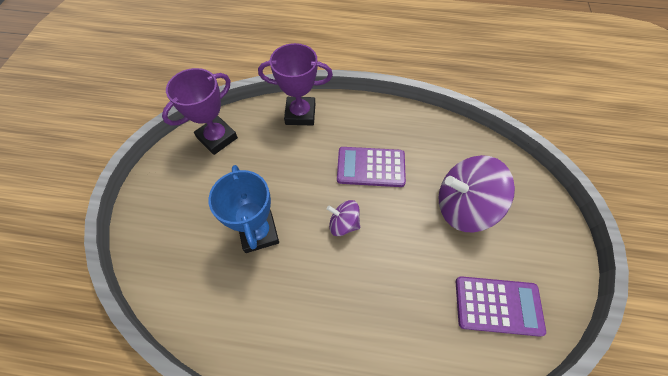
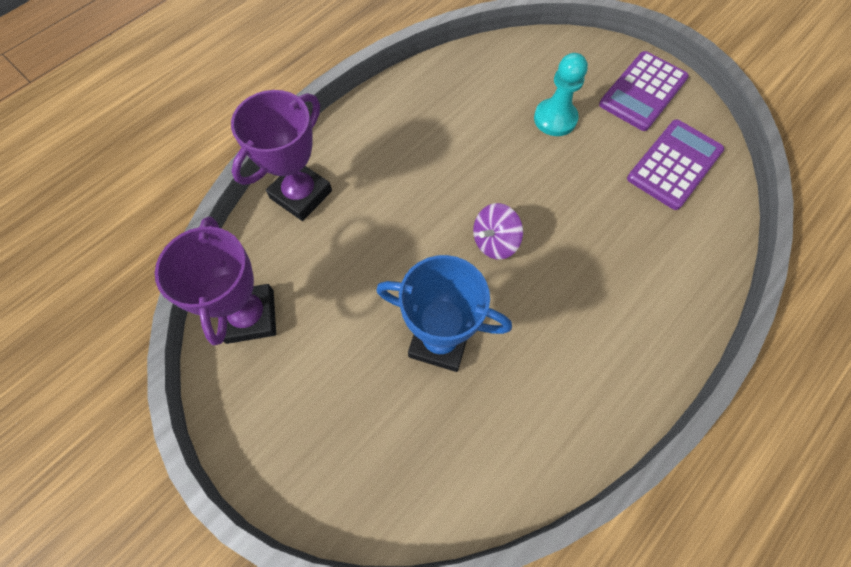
camera: 55 degrees left, 5 degrees up
(371, 167) = (442, 169): purple calculator -> purple calculator (643, 92)
(463, 206) = (555, 119): purple spinning top -> turquoise pawn

